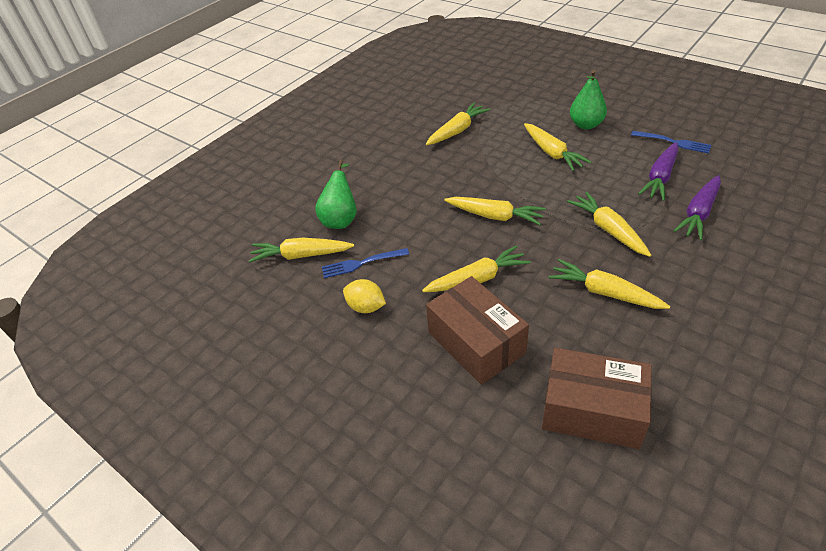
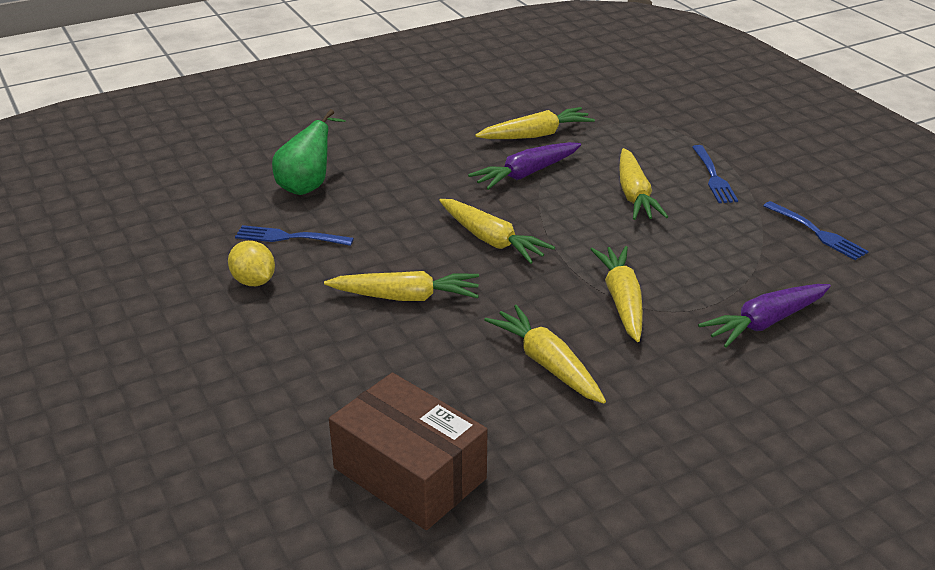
camera: 20 degrees right, 10 degrees down
(301, 255) = (230, 208): yellow carrot -> none
(476, 342) = (342, 359): brown box -> none
(586, 125) = (713, 177): green pear -> blue fork
(660, 177) = (754, 266): purple carrot -> purple carrot (526, 174)

